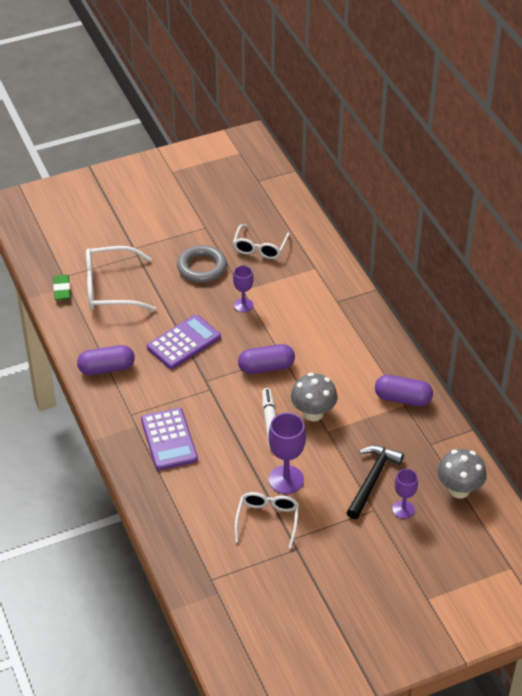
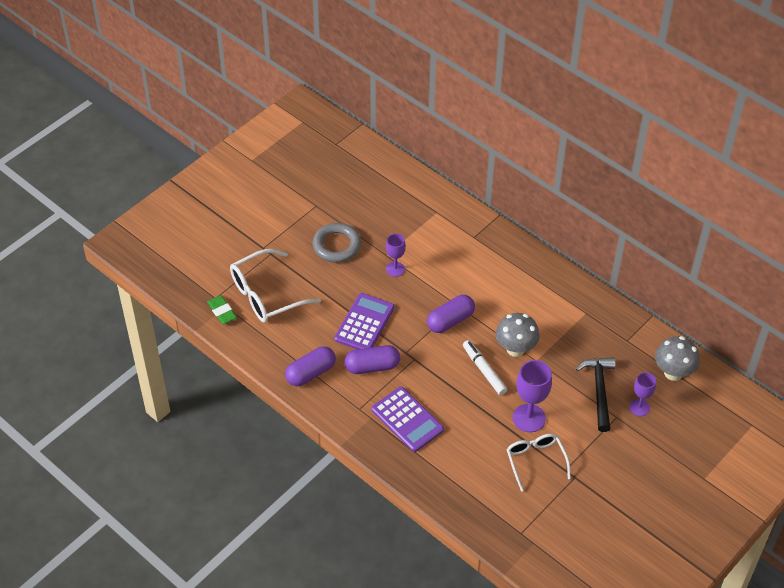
camera: 25 degrees left, 5 degrees up
(260, 248) = (376, 209): white glasses -> none
(402, 399) = (581, 308): purple capsule -> purple capsule (372, 366)

